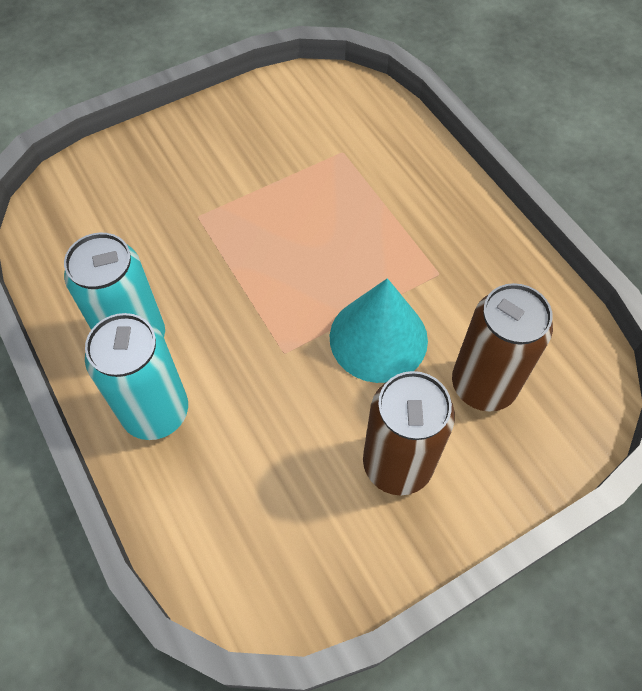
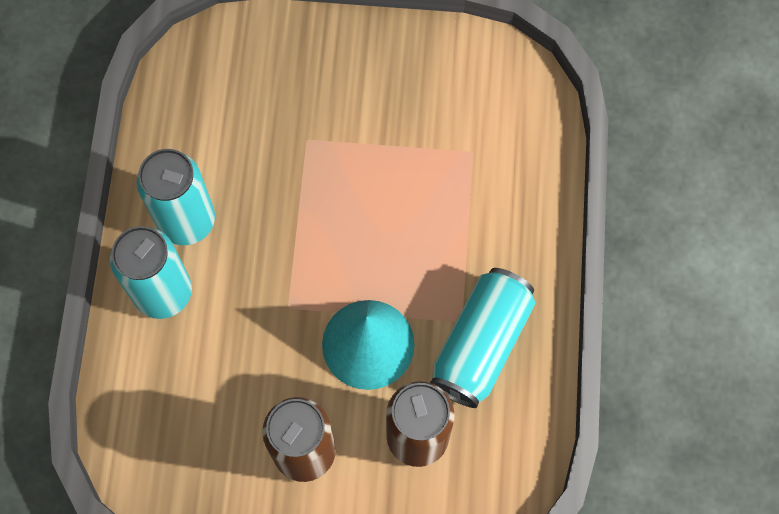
camera: 35 degrees right, 10 degrees up
(470, 280) = (481, 344): none -> turquoise can

